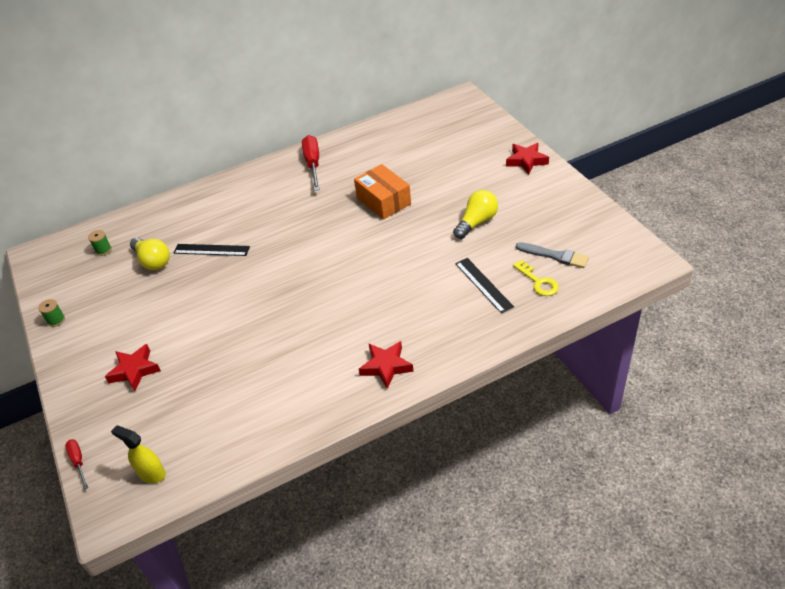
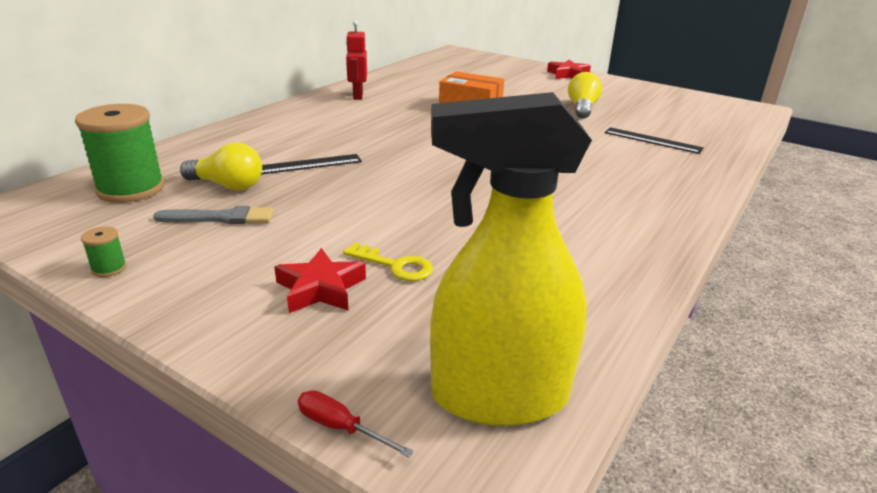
camera: 35 degrees left, 15 degrees down
(103, 250) = (131, 189): green spool -> green spool, size x2.44
(151, 473) = (498, 396): yellow spray bottle -> yellow spray bottle, size x2.17
(313, 164) = (357, 96): red screwdriver -> red robot
(386, 366) = (654, 208): red star -> none
(538, 281) = (695, 131): yellow key -> yellow key (395, 265)
(554, 256) = (682, 116): grey brush -> grey brush (220, 218)

